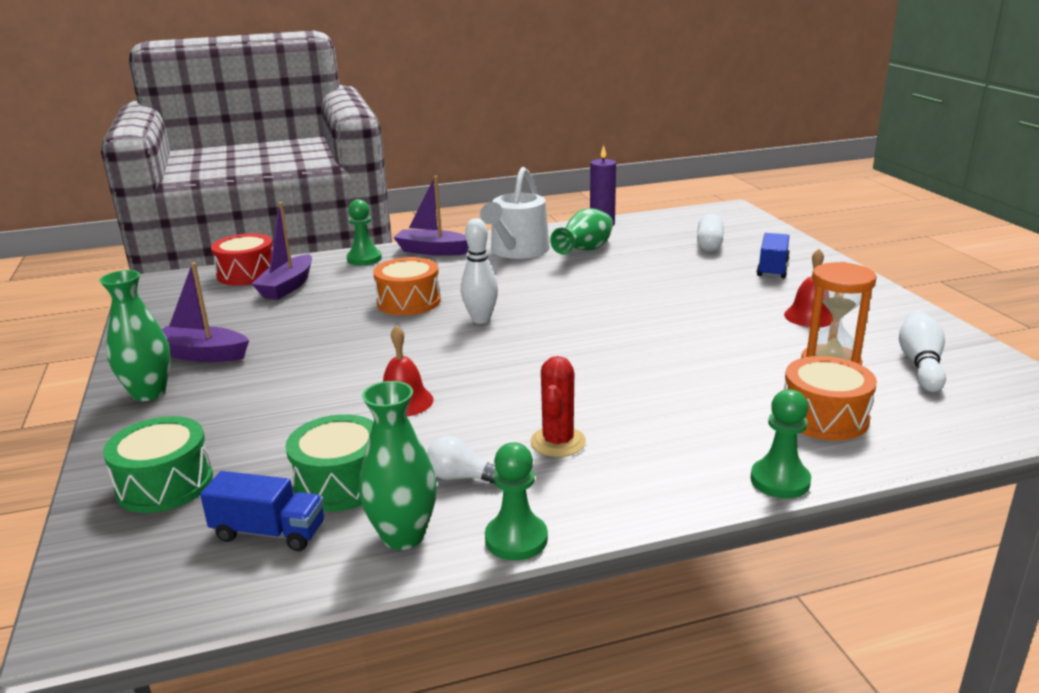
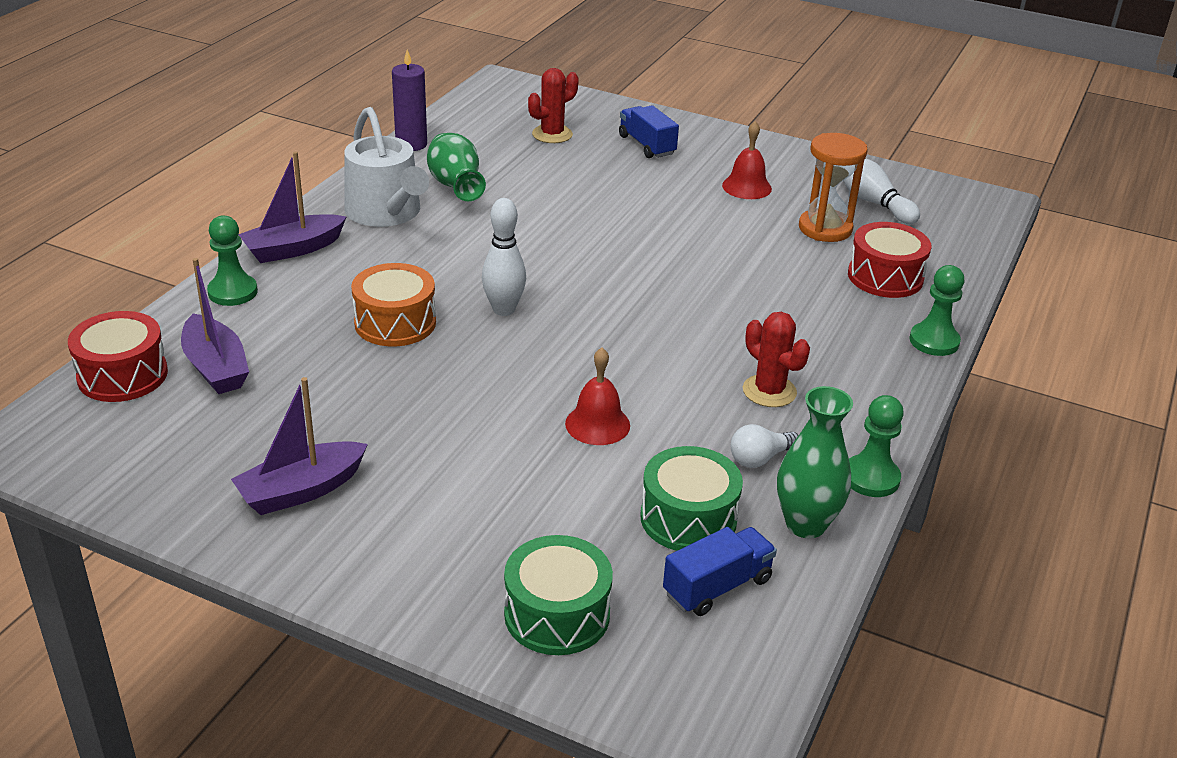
camera: 50 degrees left, 10 degrees up
(149, 393) = (340, 558): green vase -> none
(709, 244) = (552, 134): white capsule -> red cactus
(824, 417) = (885, 277): orange drum -> red drum

